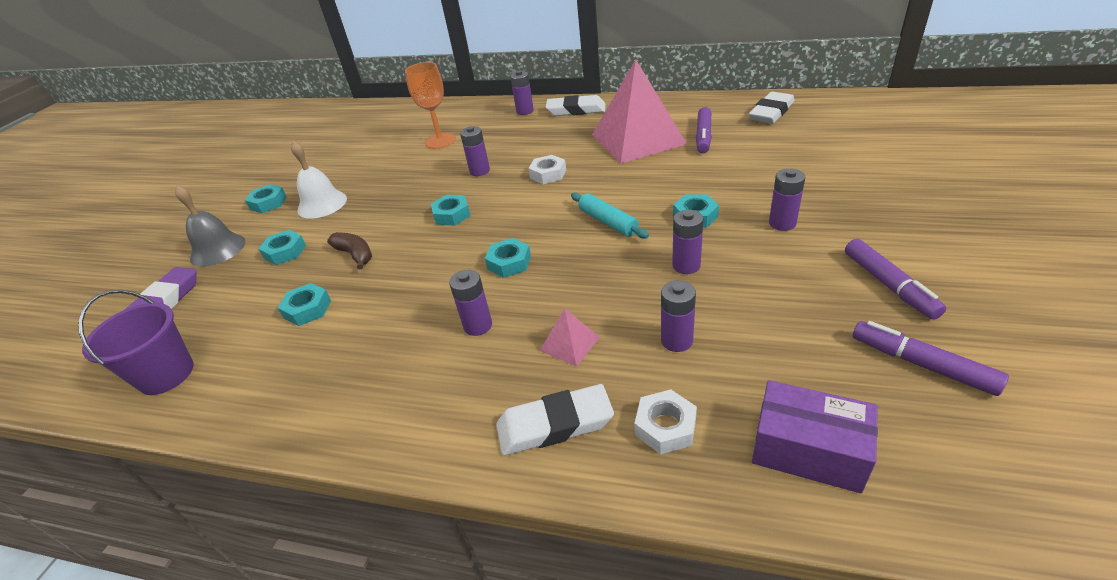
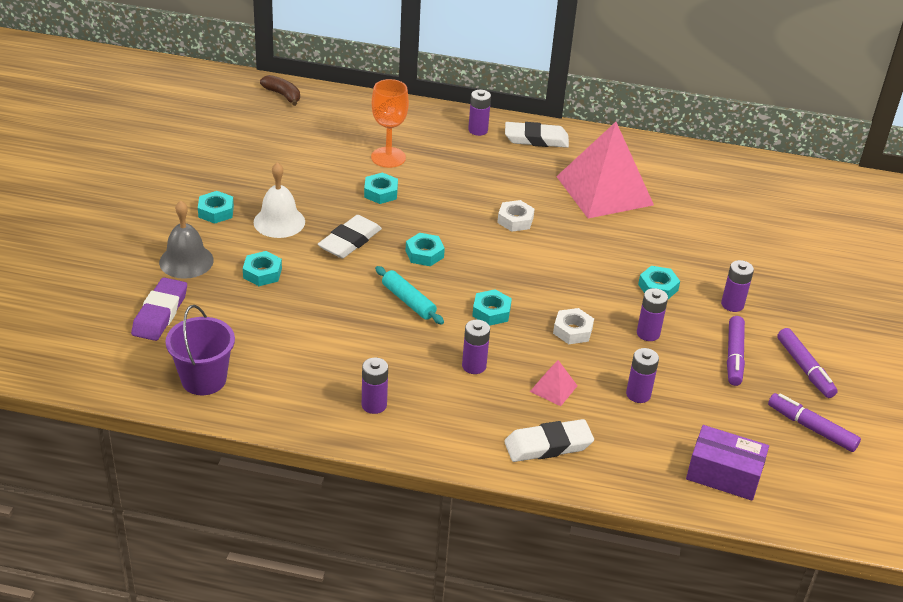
camera: 10 degrees left, 0 degrees up
(307, 309) = (311, 334): turquoise nut -> turquoise nut (381, 192)
(355, 255) = (338, 285): brown banana -> brown banana (283, 95)
(479, 171) = (442, 205): purple battery -> purple battery (374, 405)
(608, 222) = (579, 282): turquoise rolling pin -> turquoise rolling pin (408, 301)
(665, 427) = (628, 453): white nut -> white nut (572, 330)
(703, 136) = (670, 198): purple marker -> purple marker (734, 356)
(771, 112) = (740, 178): white eraser -> white eraser (350, 241)

